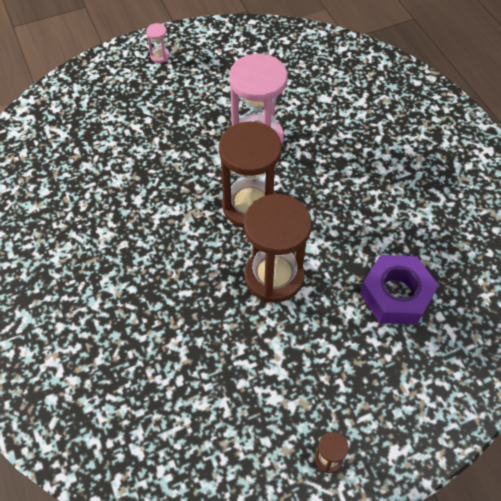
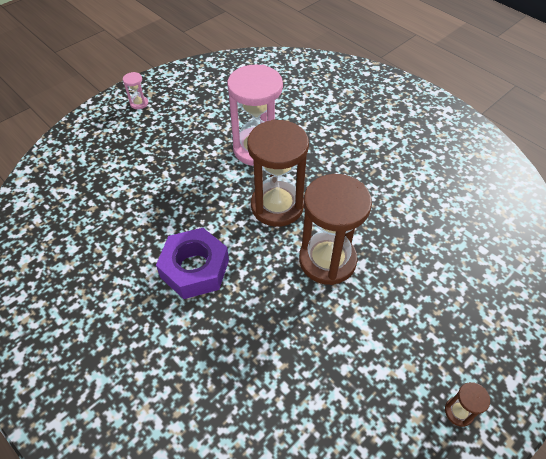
camera: 20 degrees left, 5 degrees down
(396, 295) = (438, 243): purple nut -> purple nut (195, 268)

